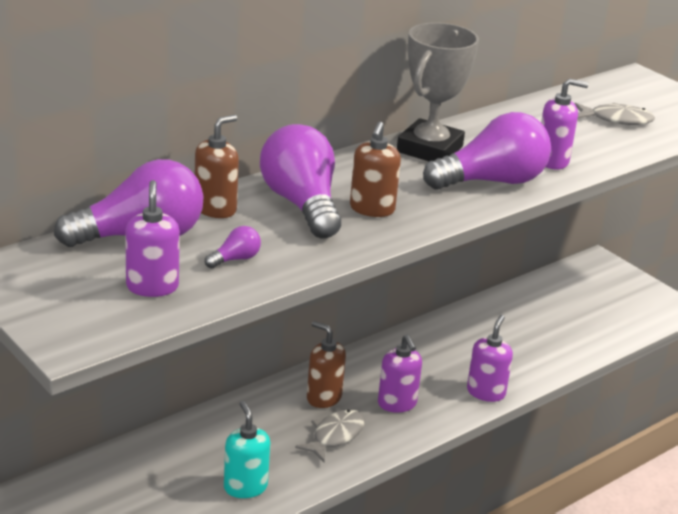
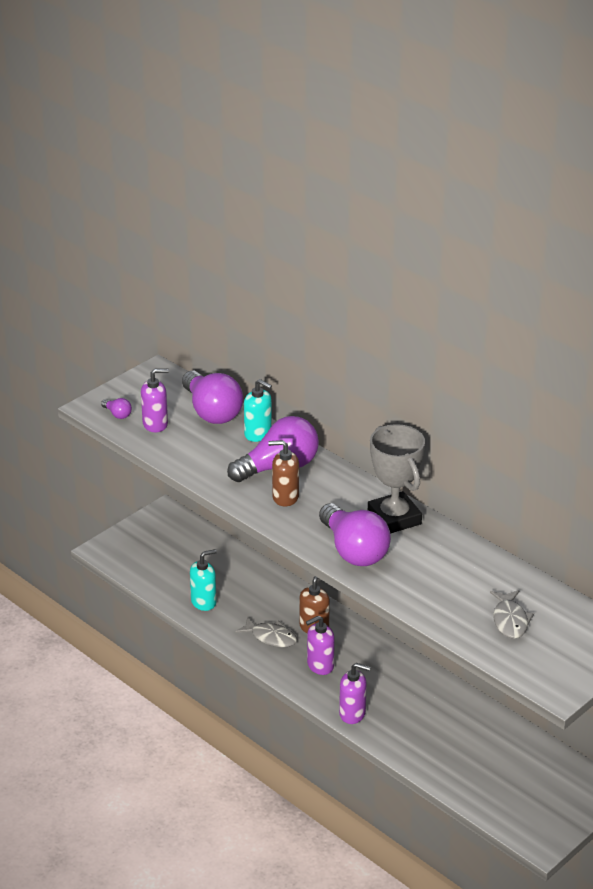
camera: 85 degrees right, 5 degrees up
(215, 209) = (258, 434): brown soap dispenser -> turquoise soap dispenser
(235, 259) = (197, 449): purple light bulb -> purple light bulb (117, 414)
(429, 149) = (394, 518): grey trophy -> grey trophy turned 45 degrees clockwise
(552, 161) = (405, 581): purple soap dispenser -> none

